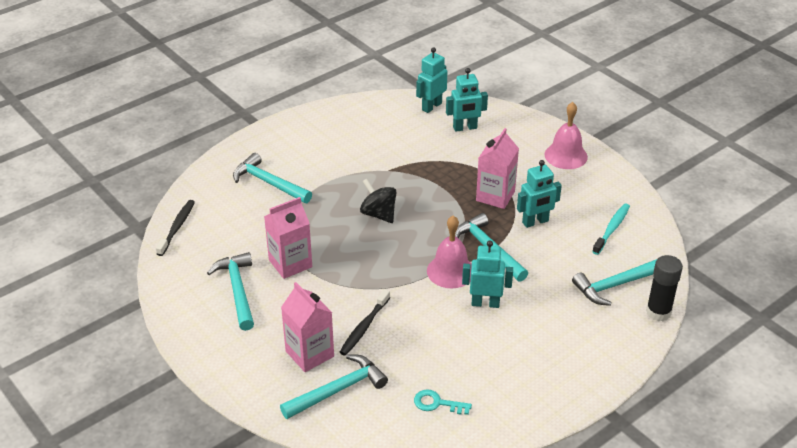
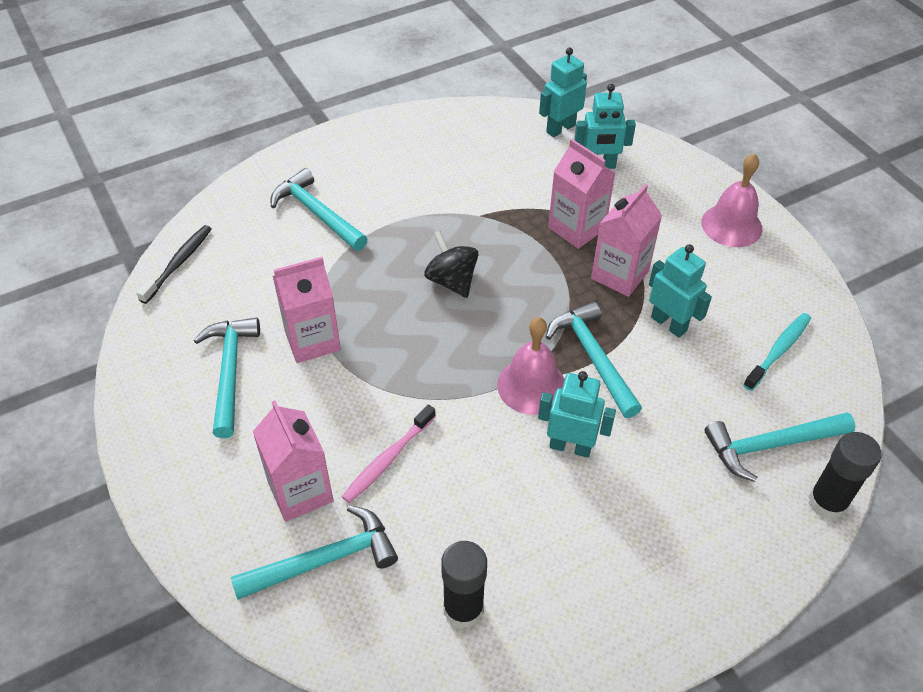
camera: 10 degrees right, 10 degrees up
(364, 327) = (388, 459): black toothbrush -> pink toothbrush
(437, 403) = (463, 609): turquoise key -> black glue stick
(458, 170) = (576, 228): none -> pink carton
(535, 222) = (669, 324): turquoise robot -> turquoise robot turned 120 degrees counterclockwise

